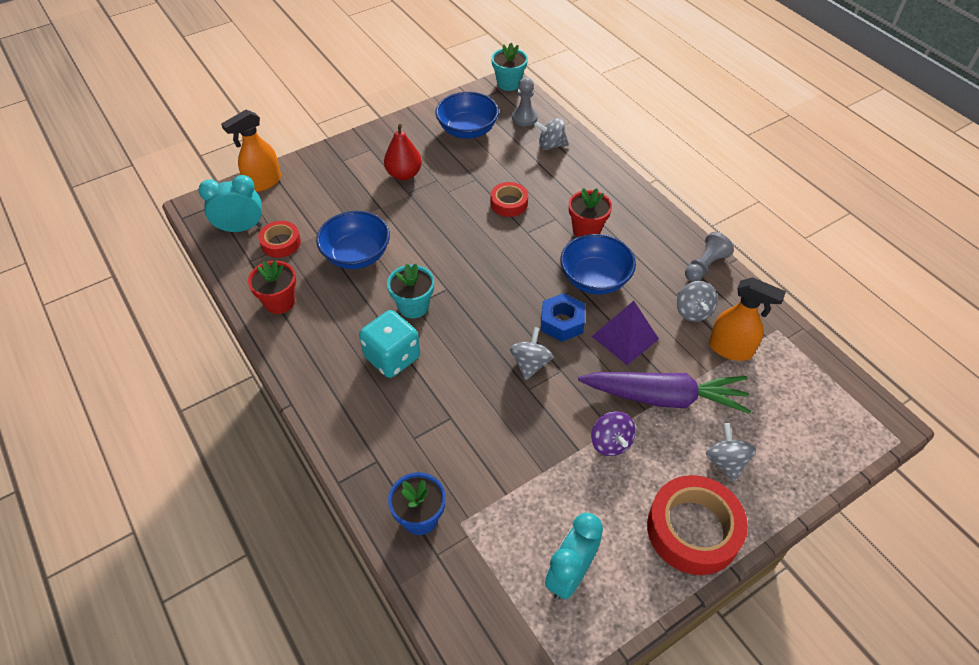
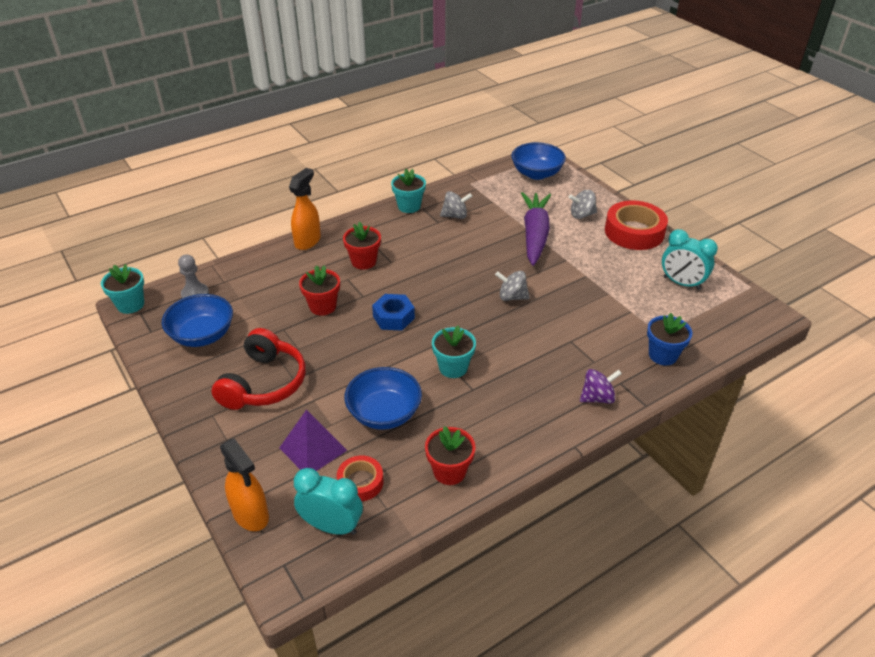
camera: 90 degrees left, 10 degrees down
(241, 228) = (331, 526): turquoise clock -> turquoise clock turned 120 degrees clockwise
(392, 357) = (514, 379): turquoise dice -> none
(404, 174) = (264, 383): red pear -> red headphones
(509, 203) = (322, 306): red tape -> red flower pot
(551, 145) = (244, 278): grey spinning top -> none
(562, 322) = (468, 279): blue nut -> blue nut (393, 317)
(595, 279) = (422, 260): blue bowl -> blue bowl (536, 174)
(610, 443) = (577, 261): purple spinning top -> purple spinning top (597, 397)
(625, 337) = (482, 248): purple pyramid -> purple pyramid (313, 449)
(705, 266) = (409, 206): grey pawn -> turquoise flower pot
(731, 349) = (489, 203): orange spray bottle -> orange spray bottle (308, 241)

